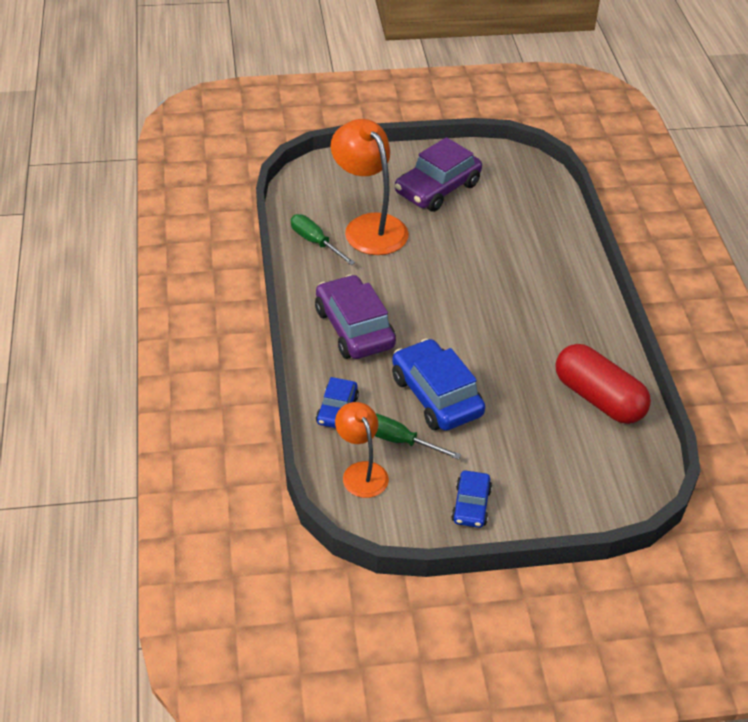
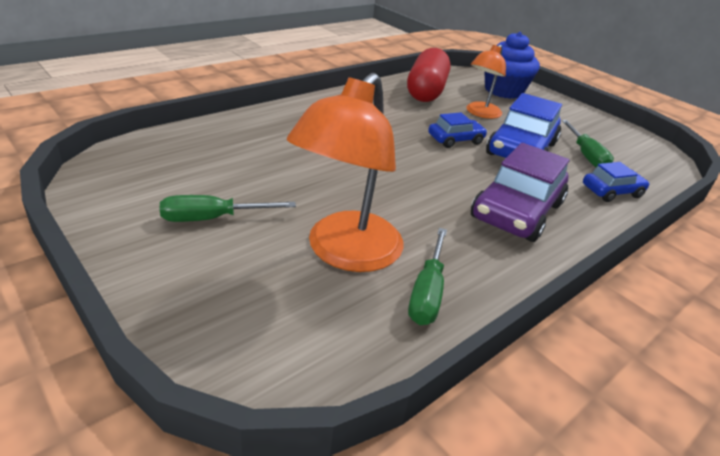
camera: 125 degrees left, 10 degrees down
(361, 472) = (636, 164): orange lamp -> orange lamp (480, 113)
(437, 188) = (212, 218): purple car -> green screwdriver
(471, 505) = (581, 119): blue car -> blue car (455, 140)
(577, 480) = (503, 91): none -> blue cupcake

